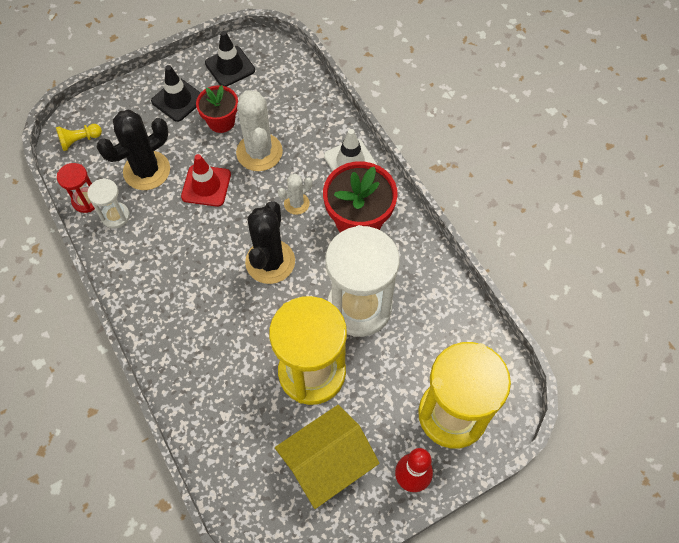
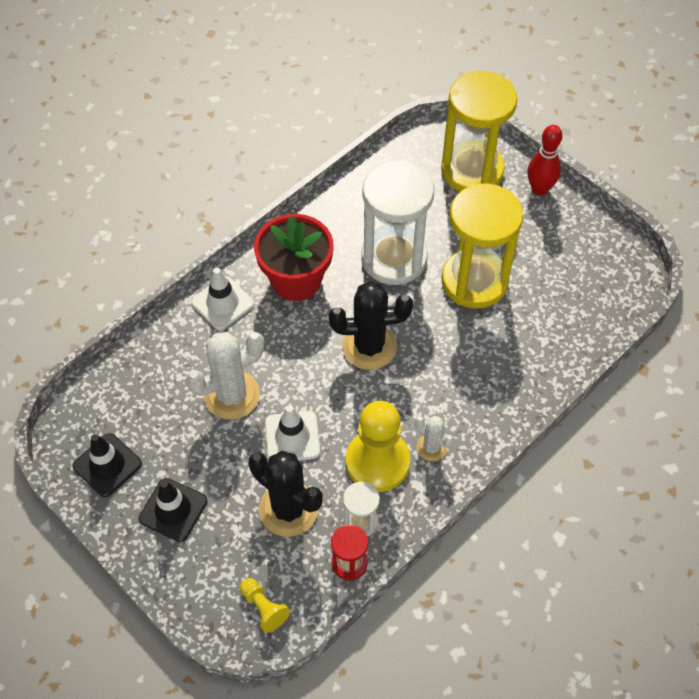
camera: 105 degrees left, 5 degrees down
(160, 240) = (377, 462): none -> yellow pawn
(206, 186) = (292, 437): red traffic cone -> white traffic cone
(221, 121) = (196, 449): red flower pot -> none
(296, 203) = (291, 340): white cactus -> white cactus (431, 447)
(327, 463) = (552, 250): yellow house -> none

